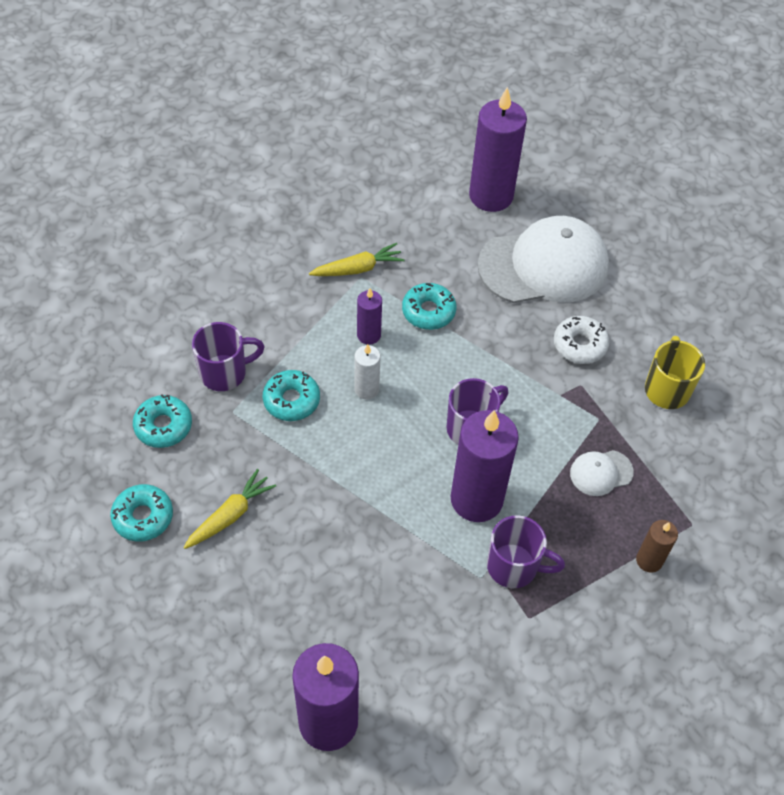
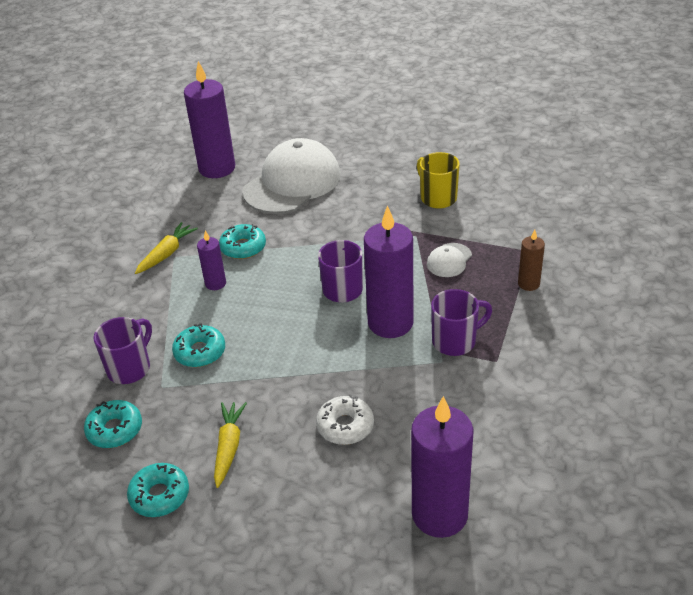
camera: 35 degrees left, 15 degrees down
(366, 389) = (248, 313): white candle -> none
(580, 345) = (361, 207): white donut -> white donut (345, 426)

